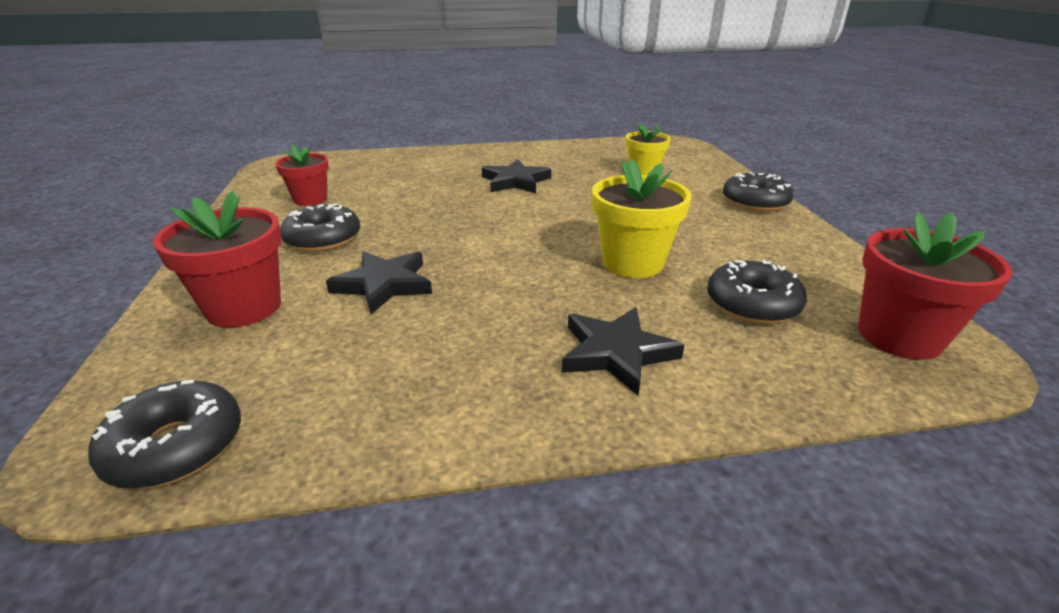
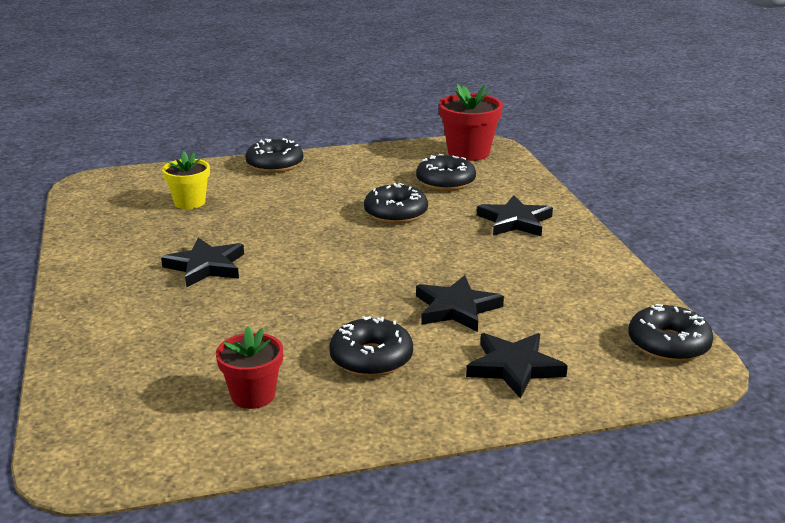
camera: 95 degrees left, 5 degrees down
(244, 307) = (514, 367): red flower pot -> black star
(632, 263) = (395, 213): yellow flower pot -> black donut

